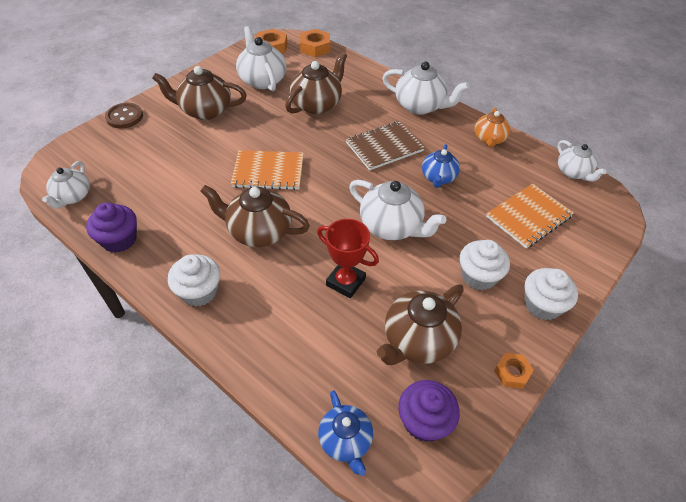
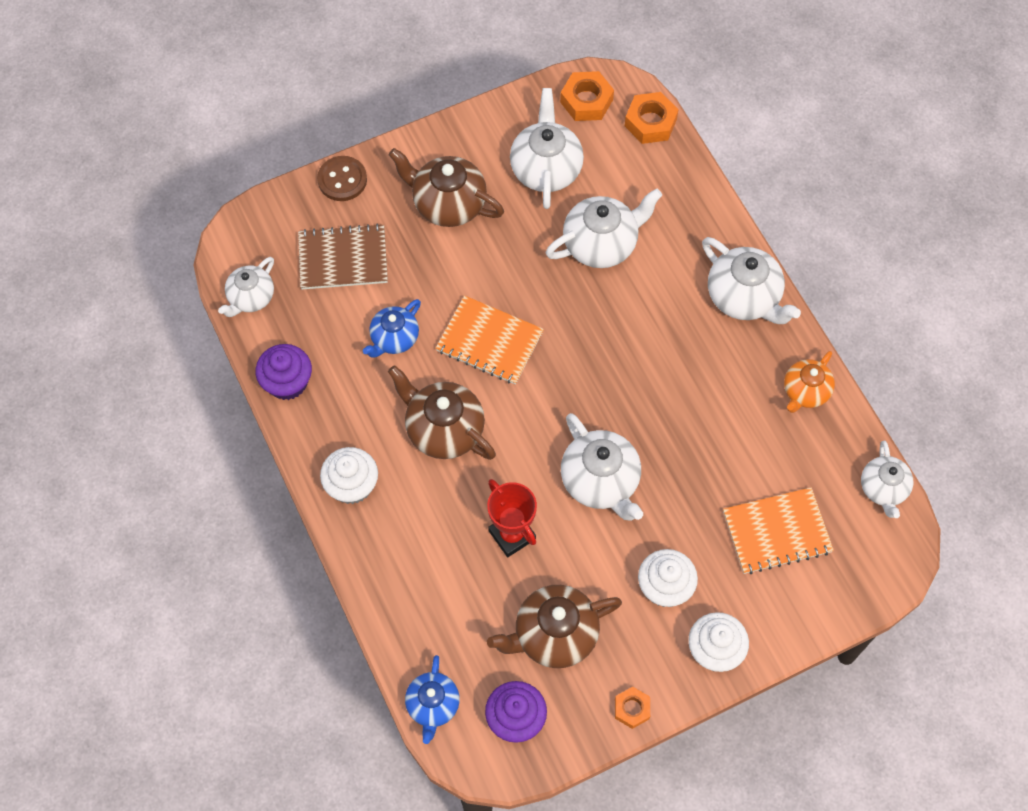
camera: 25 degrees right, 15 degrees up
(317, 105) = (601, 244): brown teapot -> white teapot
(384, 147) = (655, 354): brown notebook -> brown notebook (343, 258)
(438, 178) = (698, 430): blue teapot -> blue teapot (394, 338)

